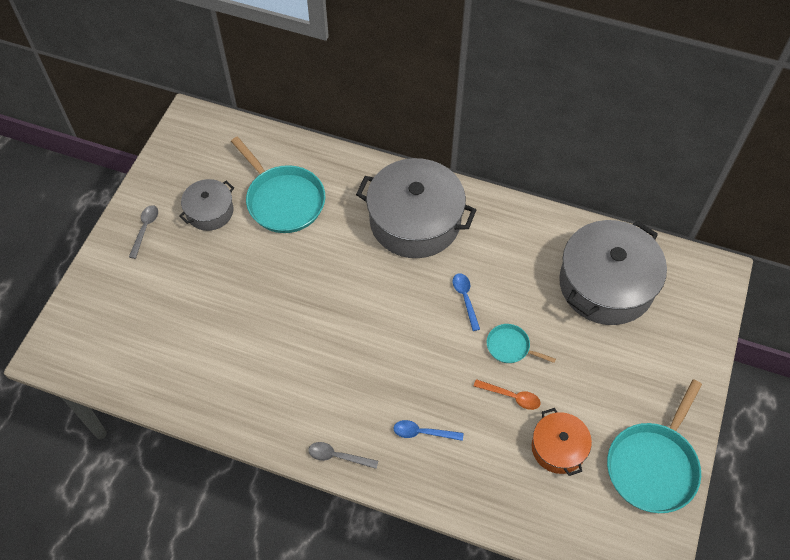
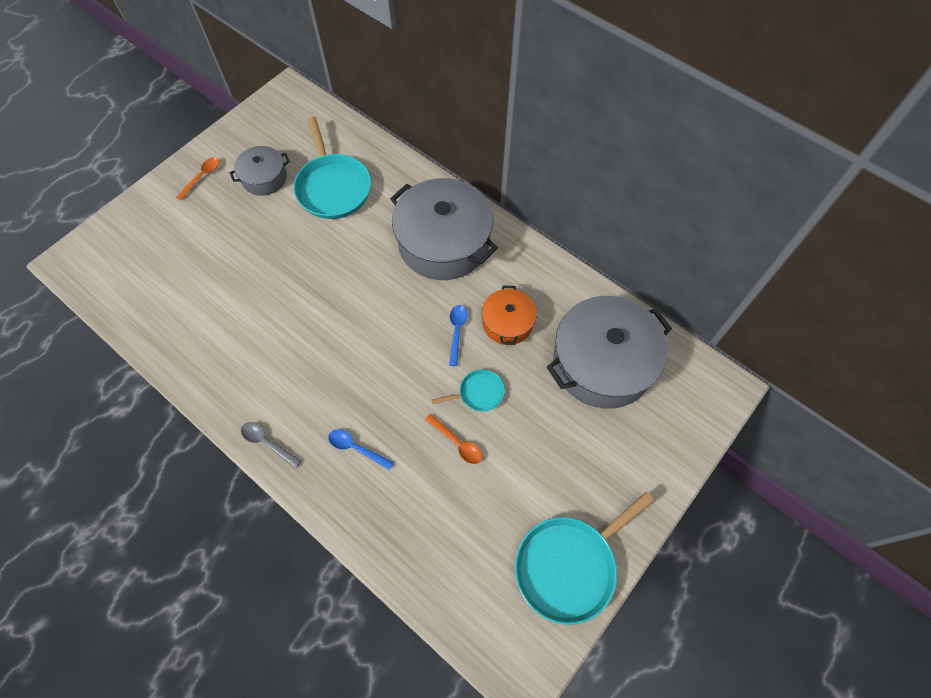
camera: 20 degrees right, 5 degrees up
(145, 229) = (202, 177): grey spoon -> orange spoon
(510, 347) = (478, 393): turquoise pan -> turquoise pan turned 120 degrees clockwise
(558, 448) = (480, 511): orange pot -> orange pot (507, 323)

